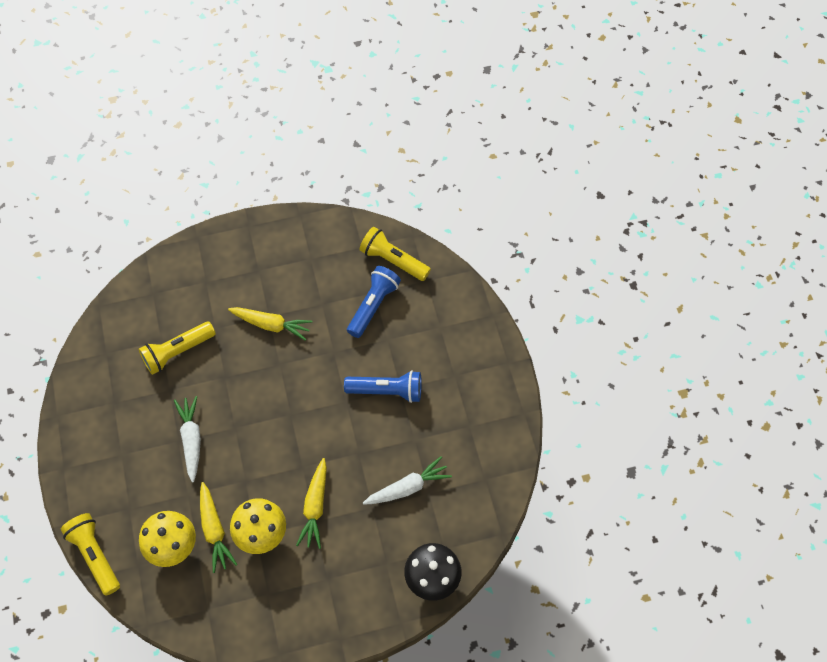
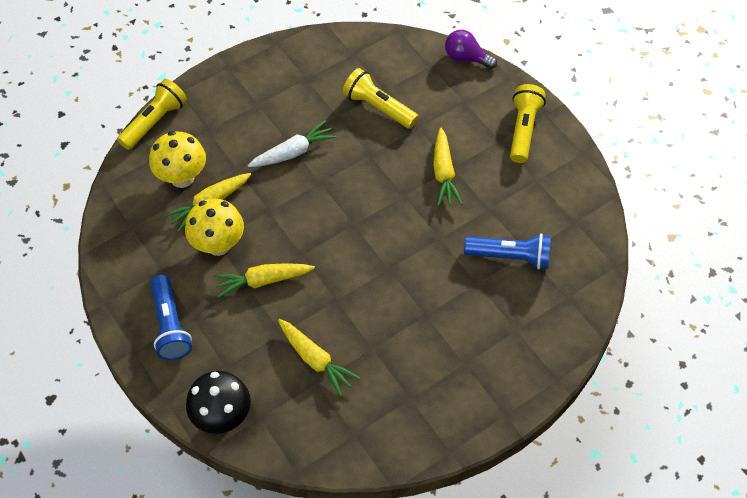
camera: 70 degrees right, 5 degrees down
(159, 262) = (466, 58): none -> purple light bulb
(387, 391) = (416, 303): blue flashlight -> blue flashlight (170, 325)
(393, 260) = (574, 257): yellow flashlight -> yellow flashlight (523, 130)
(408, 487) = (315, 360): white carrot -> yellow carrot

